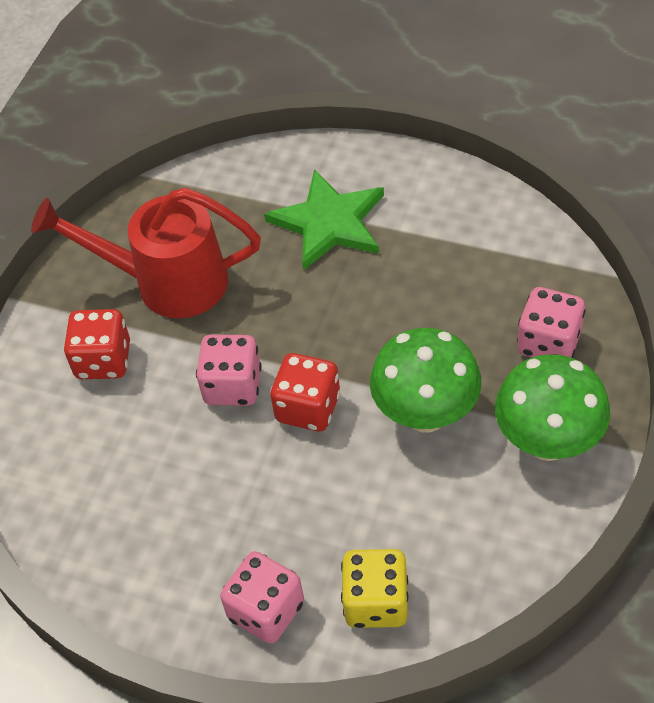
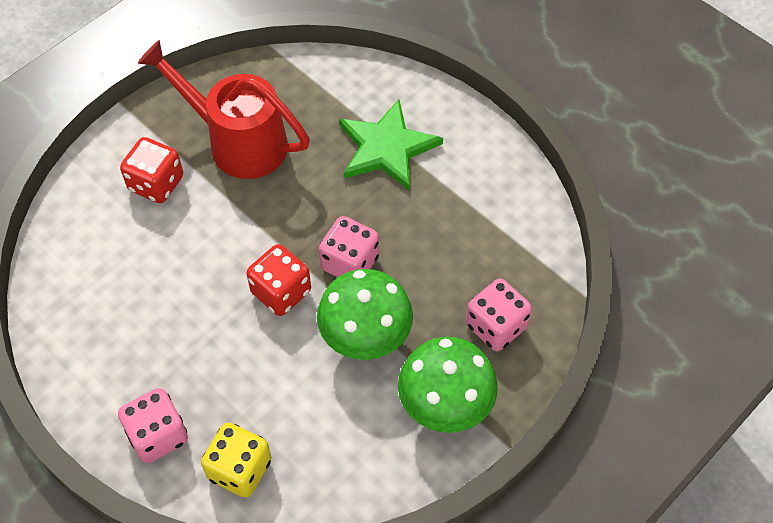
camera: 20 degrees right, 5 degrees up
(232, 386) = (236, 248): pink dice -> pink dice (350, 263)

